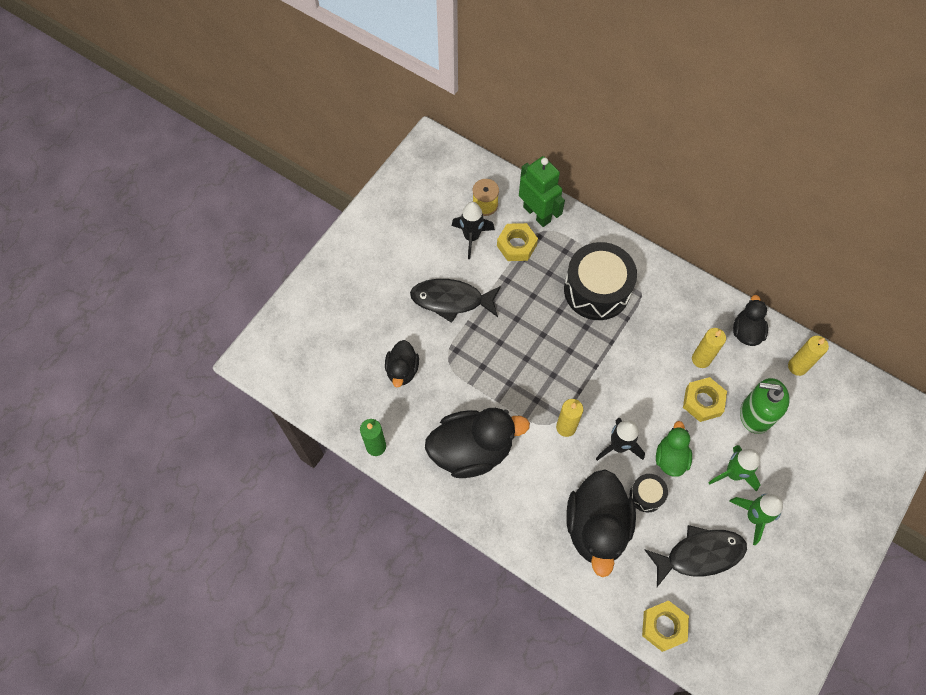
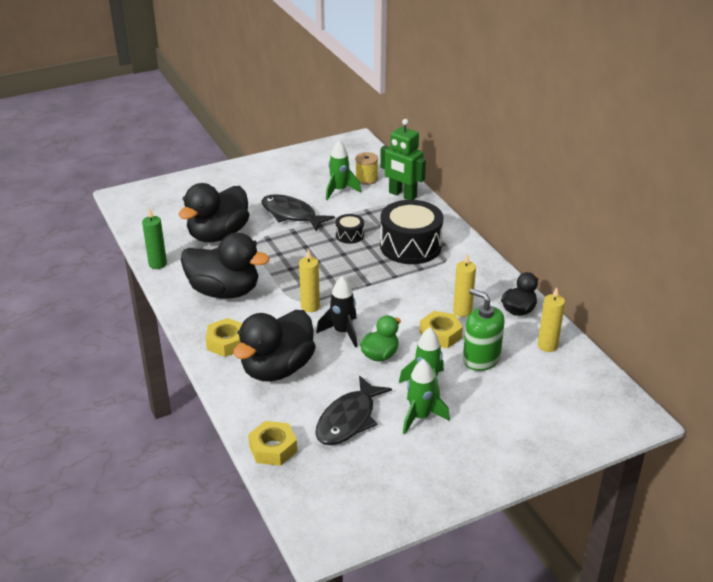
camera: 30 degrees right, 30 degrees down
(402, 370) = (218, 235): black duck -> black duck, size x1.86
(471, 237) = (339, 190): black rocket -> green rocket
(516, 245) = (370, 205): yellow nut -> yellow nut (226, 342)
(537, 214) = (402, 195): green robot -> green robot turned 135 degrees clockwise
(646, 495) = (337, 367): black drum -> black drum (349, 235)
(700, 555) = (348, 420): black fish -> black fish turned 105 degrees clockwise

